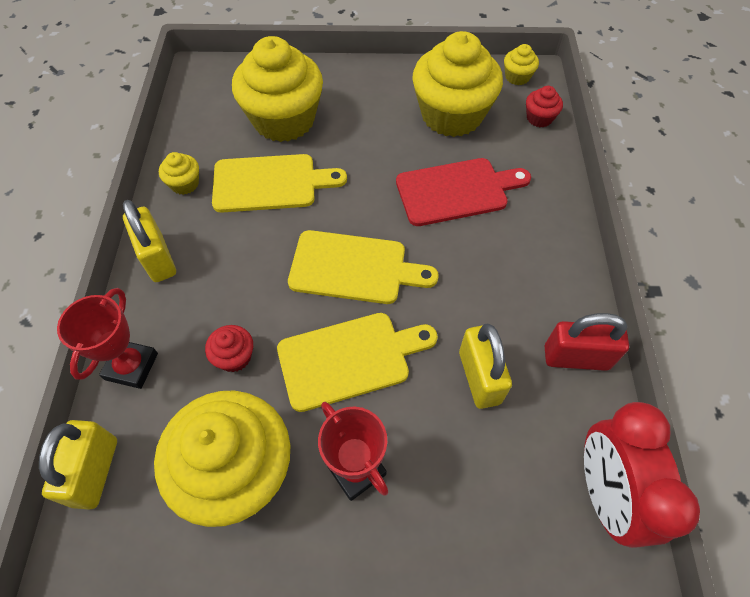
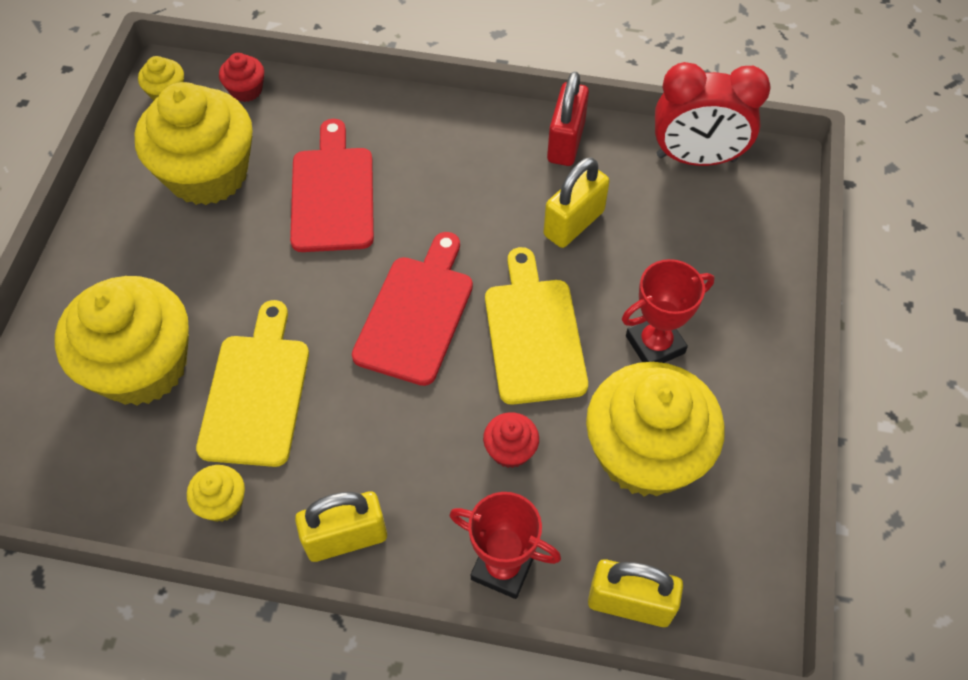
camera: 80 degrees left, 0 degrees up
(354, 268) = (416, 314): yellow cutting board -> red cutting board
(479, 377) = (574, 223): yellow padlock -> yellow padlock turned 45 degrees counterclockwise

